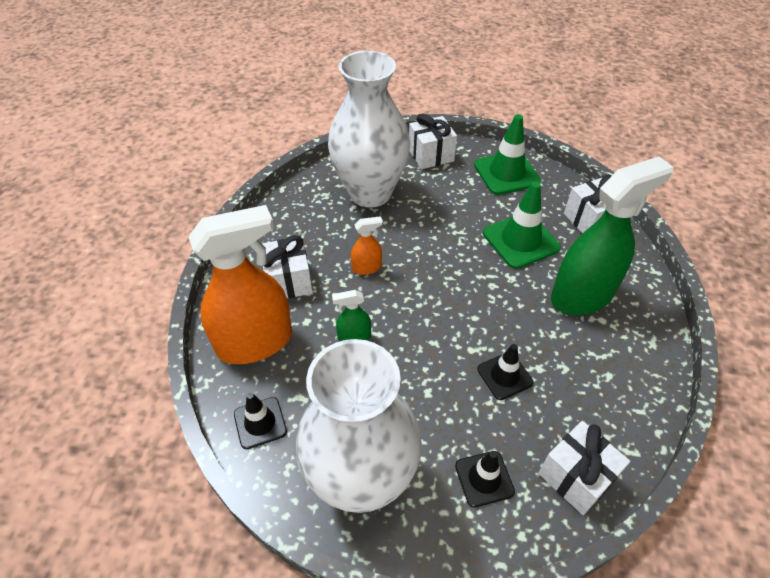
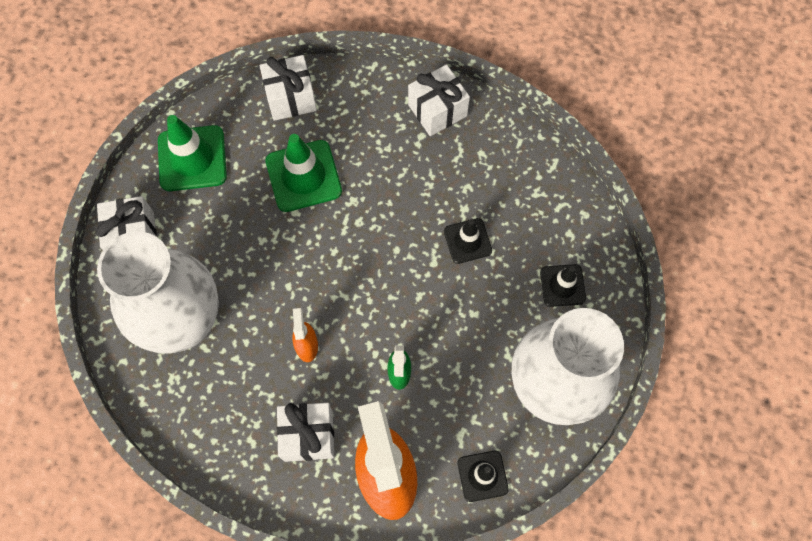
camera: 80 degrees left, 20 degrees up
(576, 476) = (570, 213): white gift -> white gift (437, 110)
(582, 296) = (389, 143): green spray bottle -> none

